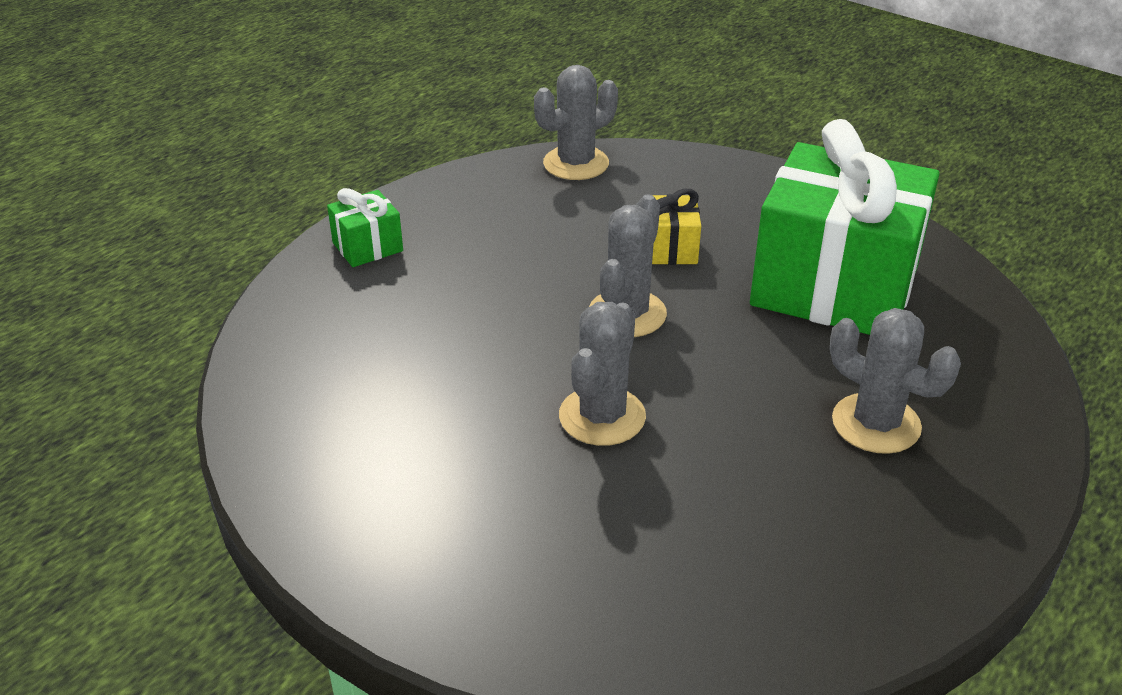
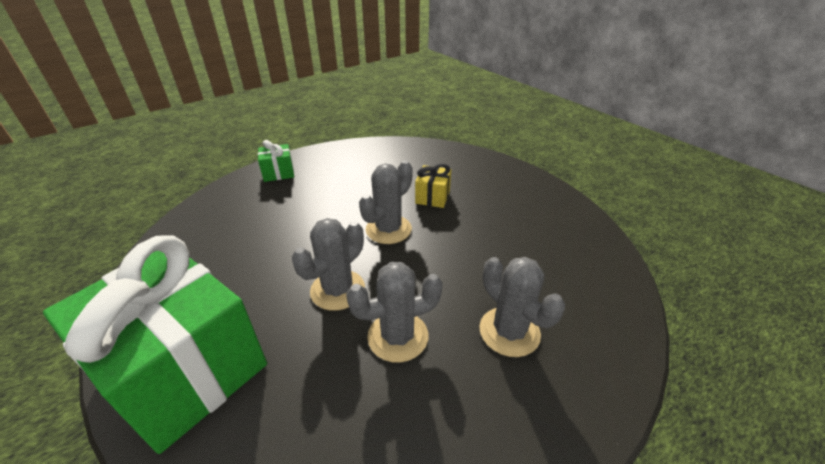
camera: 15 degrees right, 0 degrees up
(576, 163) = (407, 147): grey cactus -> grey cactus (398, 336)
(834, 287) = (519, 234): green gift -> green gift (185, 370)

